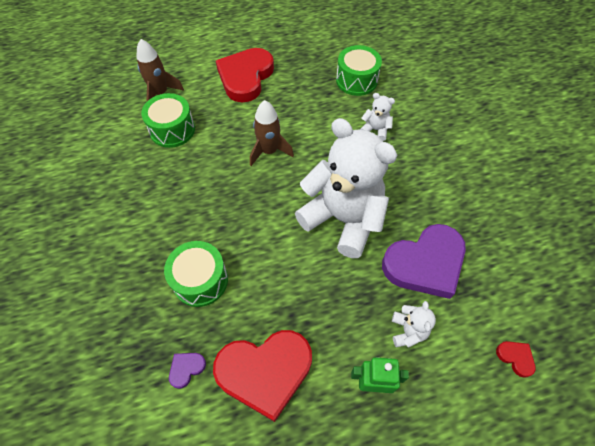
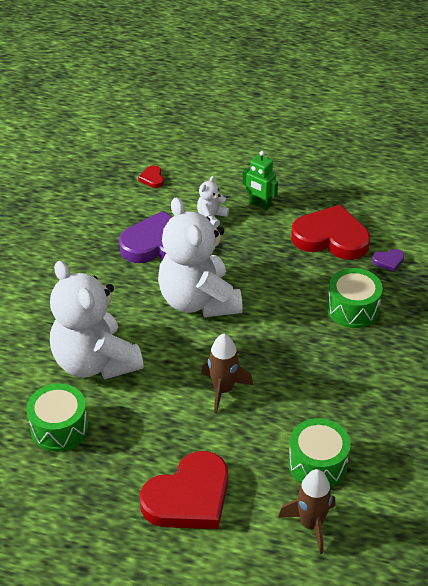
camera: 150 degrees left, 15 degrees down
(375, 130) = (95, 362): white teddy bear -> white teddy bear, size x2.45

